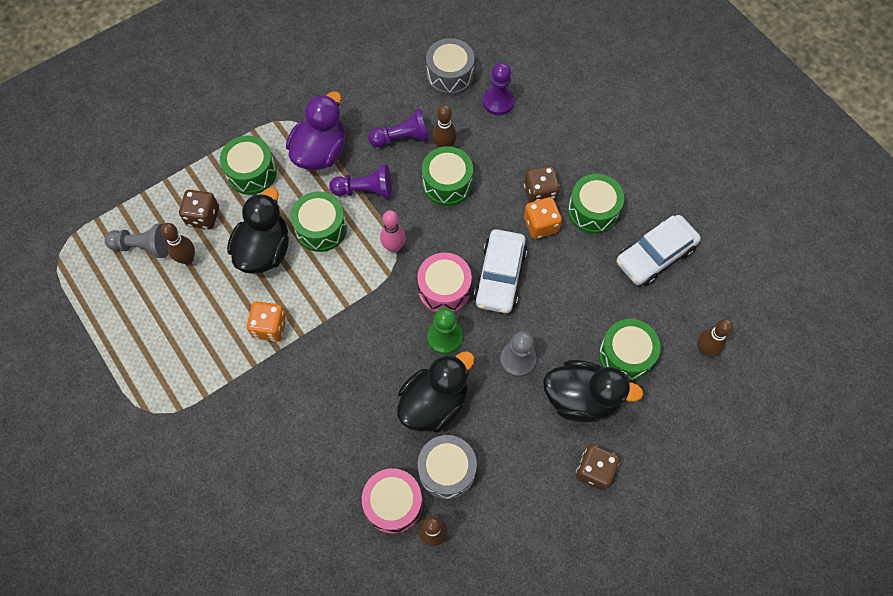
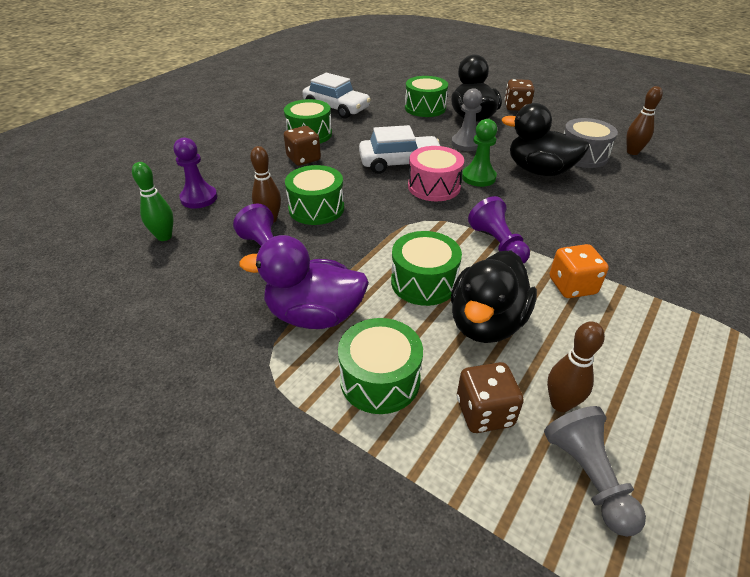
camera: 110 degrees left, 25 degrees down
(264, 250) = (486, 323): black duck -> black duck turned 60 degrees counterclockwise
(365, 190) = (353, 261): purple pawn -> purple pawn (497, 244)
(393, 503) = (636, 172): pink drum -> none
(394, 247) = (411, 224): pink bowling pin -> none
(450, 75) = (164, 237): grey drum -> green bowling pin
(540, 225) = (336, 153): orange dice -> none
(704, 349) = (398, 86): brown bowling pin -> none

